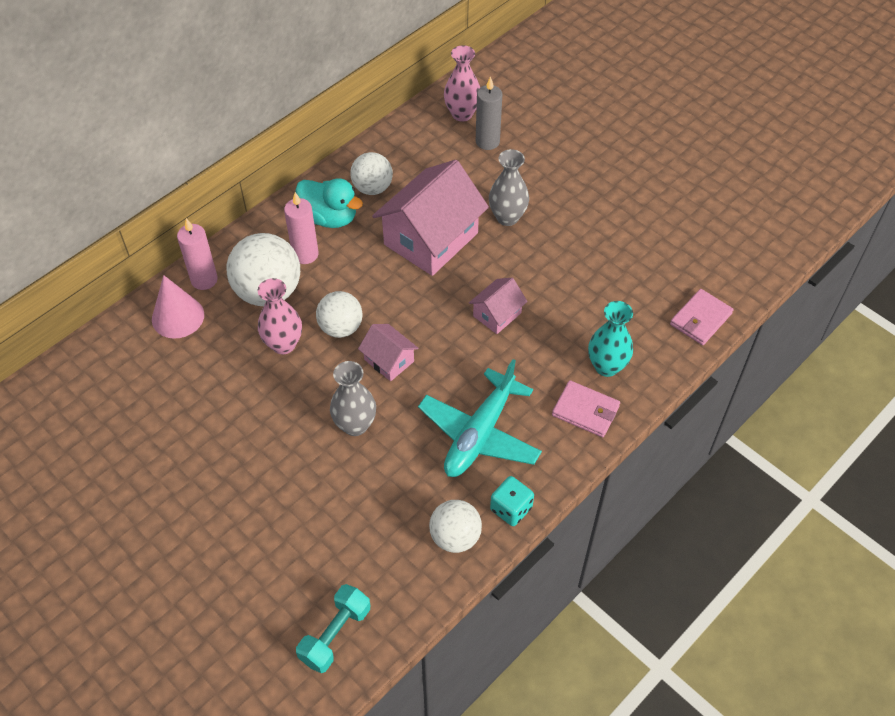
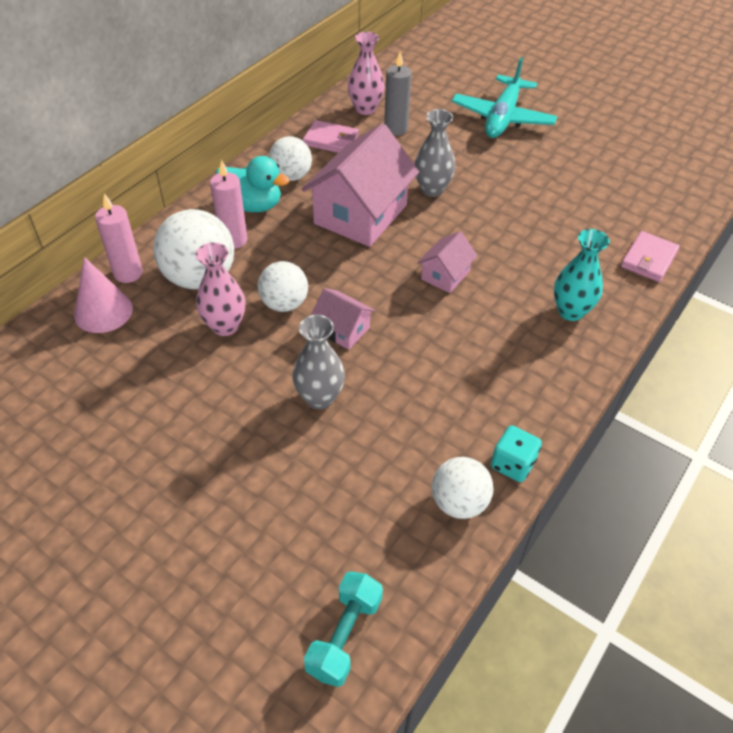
camera: 10 degrees left, 5 degrees down
(480, 434) = (458, 391): turquoise plane -> turquoise plane (502, 117)
(585, 411) = (562, 355): pink wallet -> pink wallet (331, 140)

